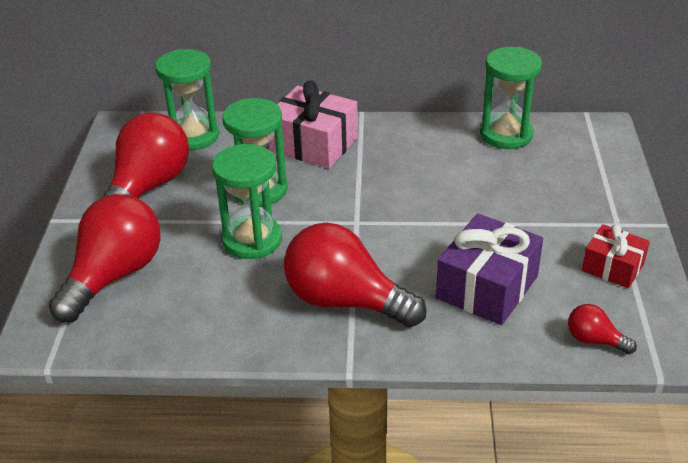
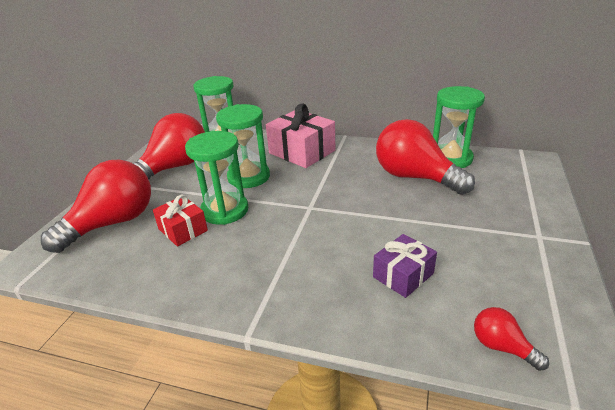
camera: 15 degrees right, 5 degrees down
(345, 301) = (273, 268): red light bulb -> red light bulb (415, 177)
(487, 287) = (403, 275): purple gift -> purple gift, size x0.60
(613, 267) = (530, 274): red gift -> red gift (183, 230)

